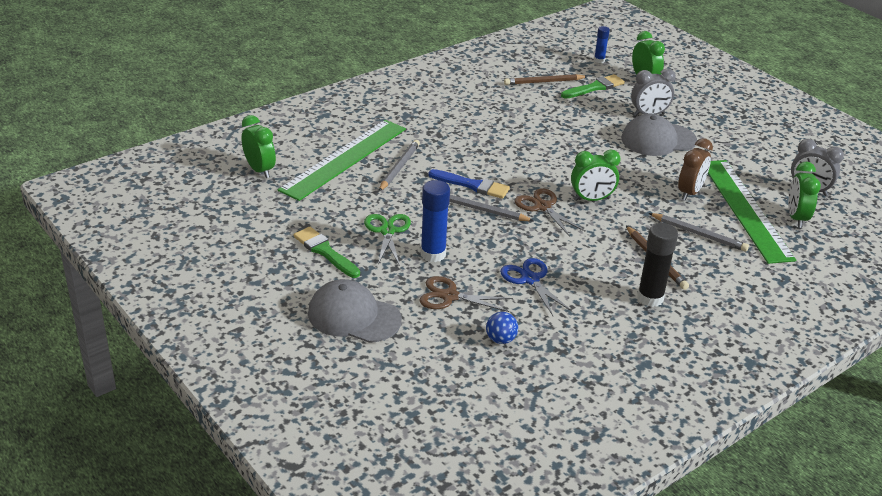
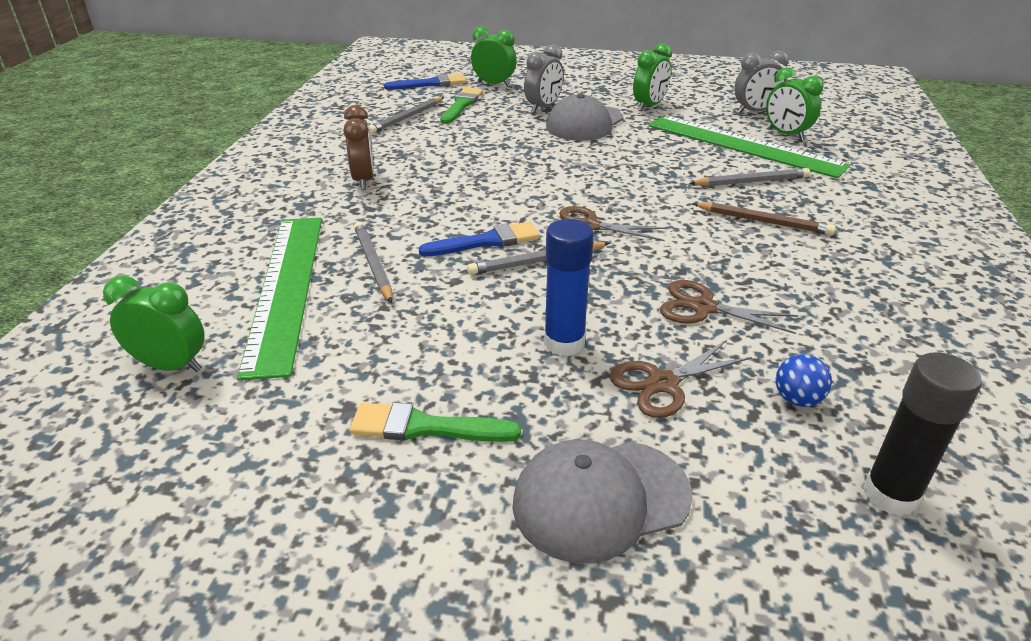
camera: 40 degrees left, 0 degrees up
(387, 231) = (469, 347): green scissors -> none
(530, 279) = (703, 307): blue scissors -> brown scissors
(544, 82) = (406, 118): brown pencil -> grey pencil
(591, 199) = (619, 197): green clock -> green clock (649, 106)
(599, 60) = (430, 84): blue glue stick -> blue brush
(650, 298) = (825, 259): black glue stick -> black glue stick (890, 495)
(690, 192) = (683, 152): brown clock -> brown clock (363, 180)

